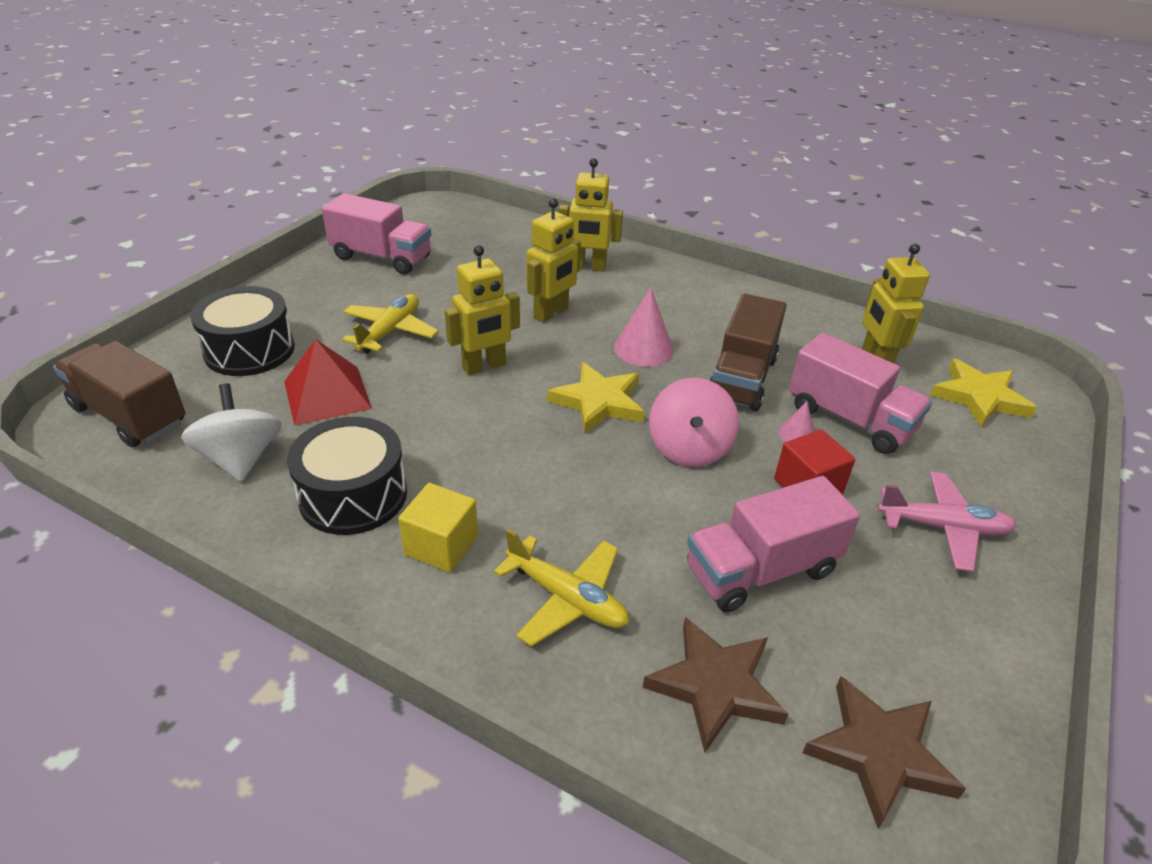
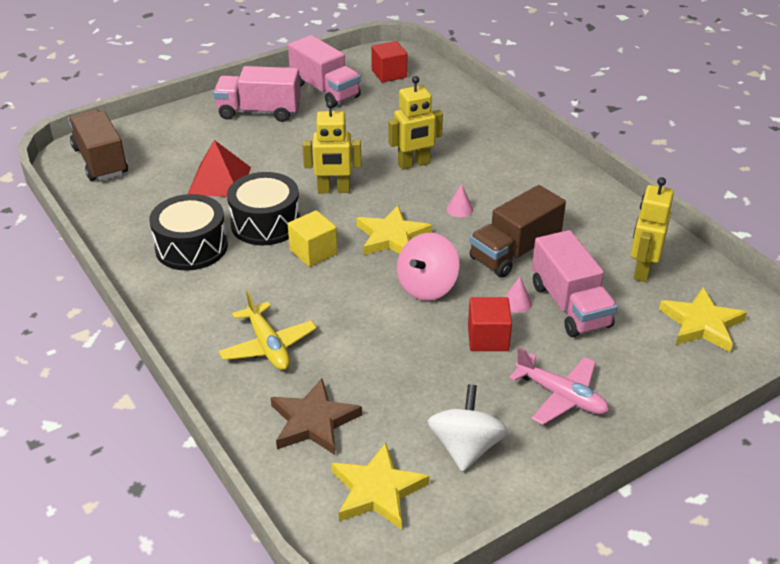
camera: 30 degrees right, 0 degrees up
(241, 458) = (144, 206): white spinning top -> white spinning top (466, 447)
(249, 350) = (193, 137): black drum -> black drum (265, 223)
(390, 331) = (290, 148): yellow plane -> none
(441, 545) = (220, 292): yellow cube -> yellow cube (313, 252)
(442, 225) = (389, 74): none -> red cube
(588, 267) = (474, 135): yellow robot -> none
(643, 348) = (459, 209): pink cone -> pink cone, size x0.54
(761, 570) = (402, 374): pink truck -> pink truck (259, 112)
(879, 753) = (377, 490): brown star -> yellow star

